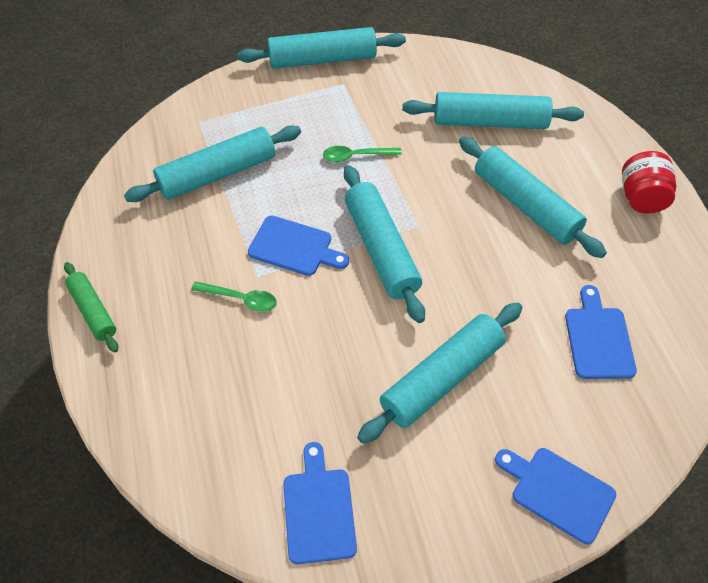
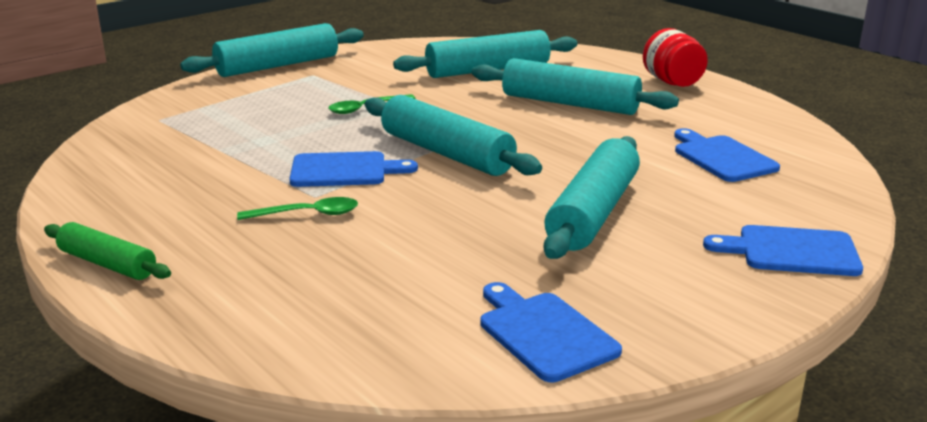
camera: 25 degrees left, 30 degrees down
(217, 174) = (208, 145): turquoise rolling pin -> none

